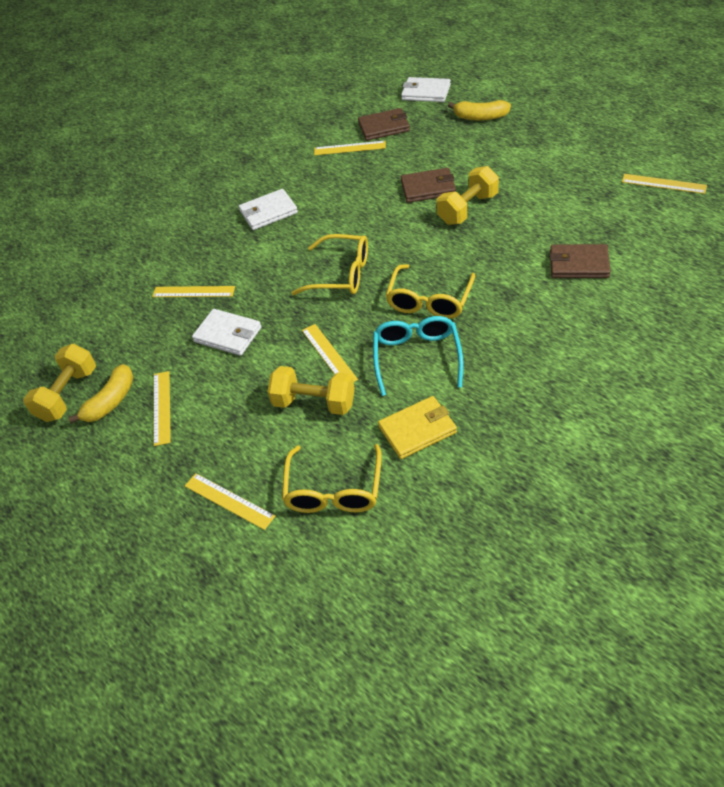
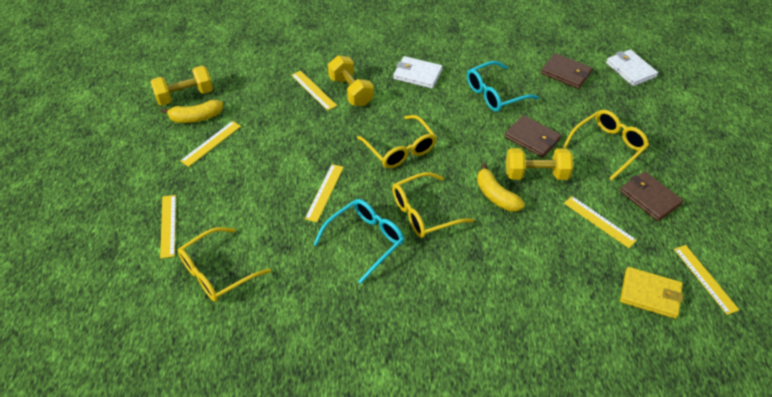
camera: 40 degrees right, 0 degrees up
(228, 334) = (294, 131): white wallet -> none
(314, 403) = (278, 213): yellow dumbbell -> yellow dumbbell (351, 91)
(349, 148) = (523, 70): yellow ruler -> yellow ruler (599, 221)
(353, 179) = (495, 94): none -> turquoise glasses
(417, 429) = (303, 283): yellow wallet -> yellow wallet (650, 294)
(480, 117) = (642, 117): yellow banana -> yellow banana (496, 195)
(487, 153) = (608, 147): none -> yellow glasses
(578, 264) = (551, 277): brown wallet -> brown wallet (649, 198)

